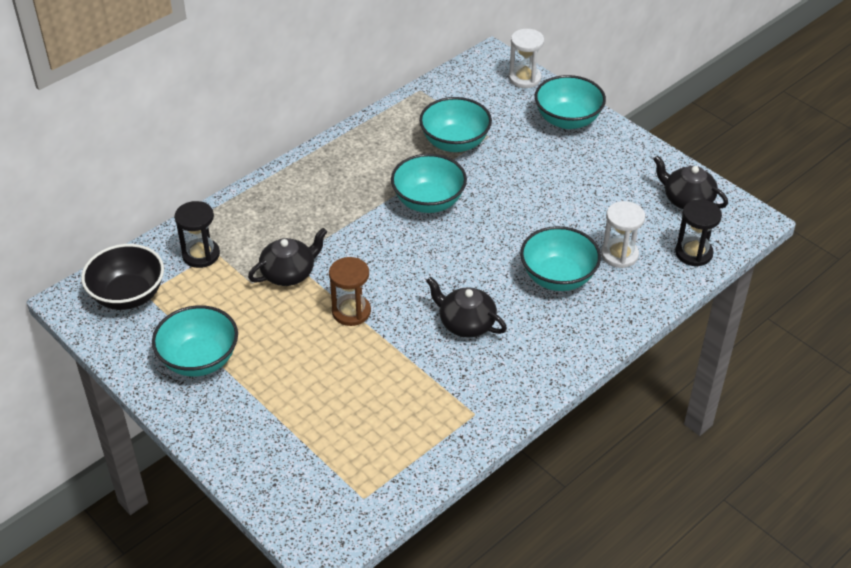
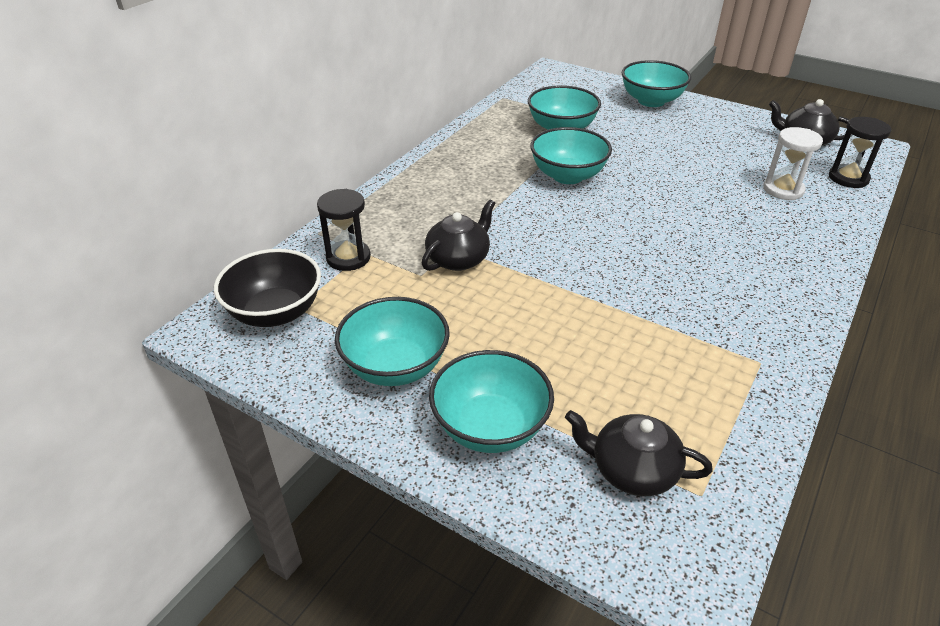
camera: 15 degrees left, 5 degrees down
(351, 311) = (550, 283): brown hourglass -> none
(466, 323) = (681, 273): black teapot -> black teapot (632, 470)
(524, 78) = (591, 79): white hourglass -> none
(558, 277) = (741, 217): turquoise bowl -> turquoise bowl (490, 427)

